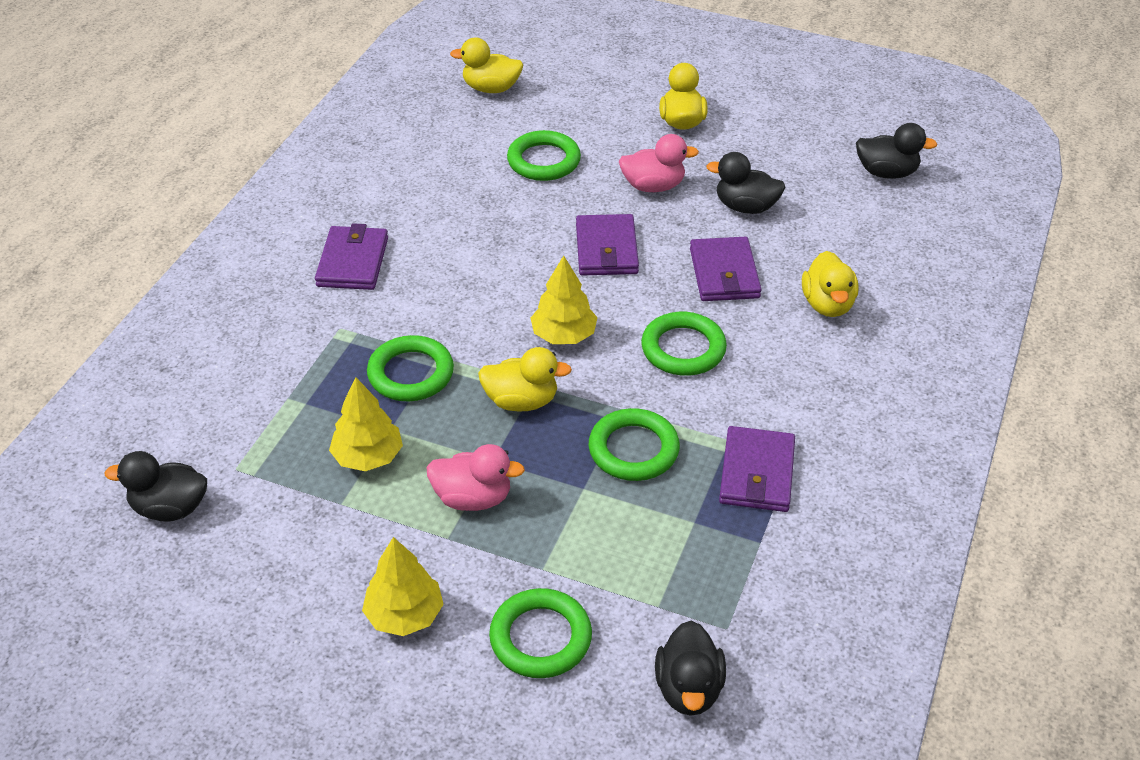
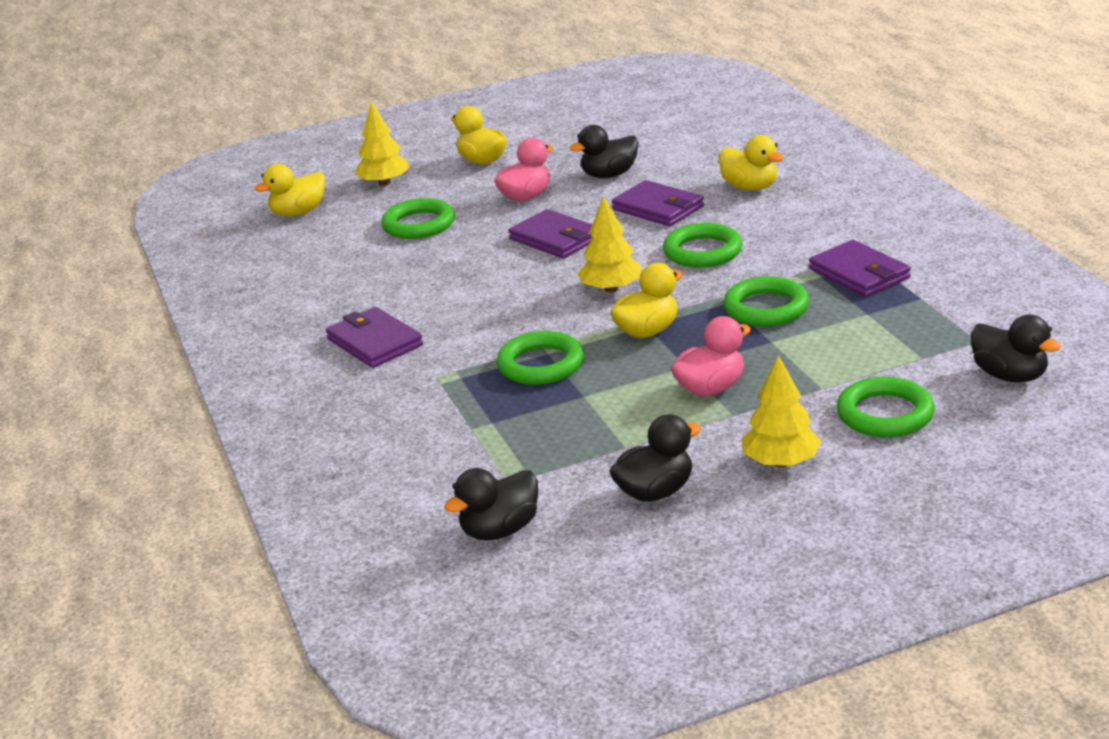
camera: 40 degrees left, 15 degrees down
(368, 457) = (596, 416): yellow tree -> yellow tree (384, 183)
(886, 172) = (667, 118): black duck -> black duck (655, 492)

